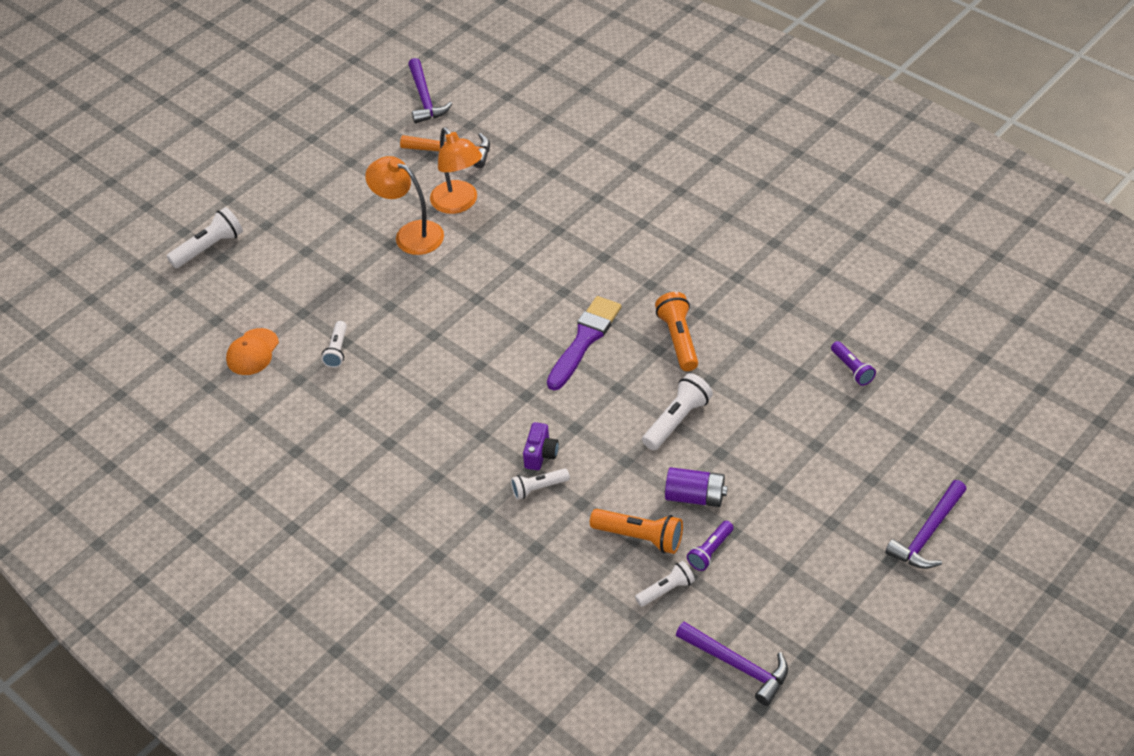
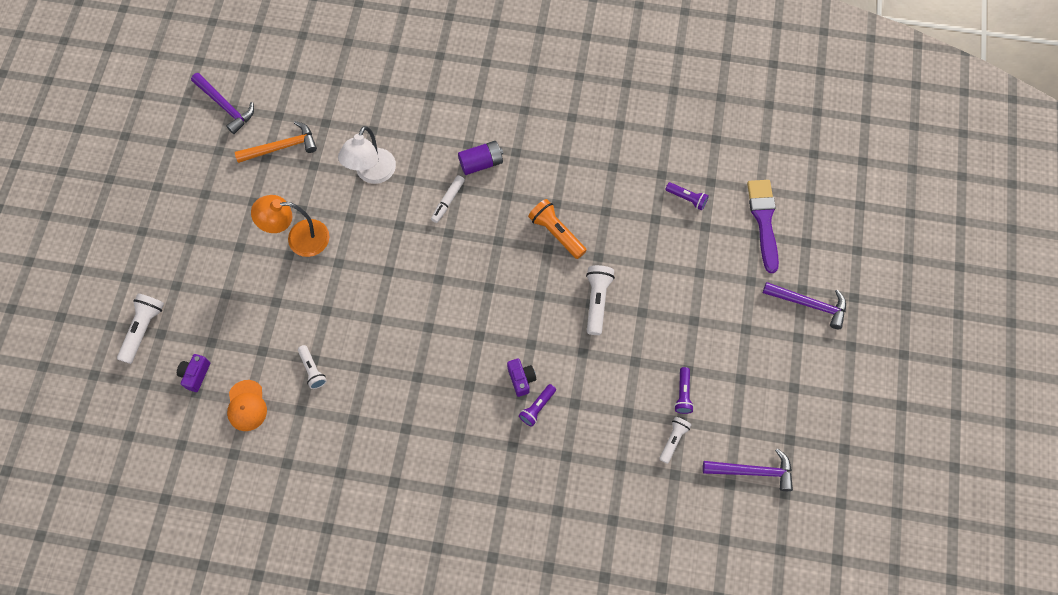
camera: 35 degrees left, 20 degrees up
(226, 305) = (195, 375): none -> purple camera
(459, 204) = (318, 192): orange lamp -> none
(524, 209) = (372, 174): none -> white lamp
(538, 488) = (537, 407): white flashlight -> purple flashlight
(583, 263) = (448, 201): none -> white marker
(584, 340) = (490, 267): purple brush -> purple brush (763, 221)
(640, 537) = (630, 408): orange flashlight -> none
(695, 496) = (647, 356): purple battery -> purple battery (481, 163)
(927, 533) = (809, 304): purple hammer -> purple hammer turned 75 degrees counterclockwise

